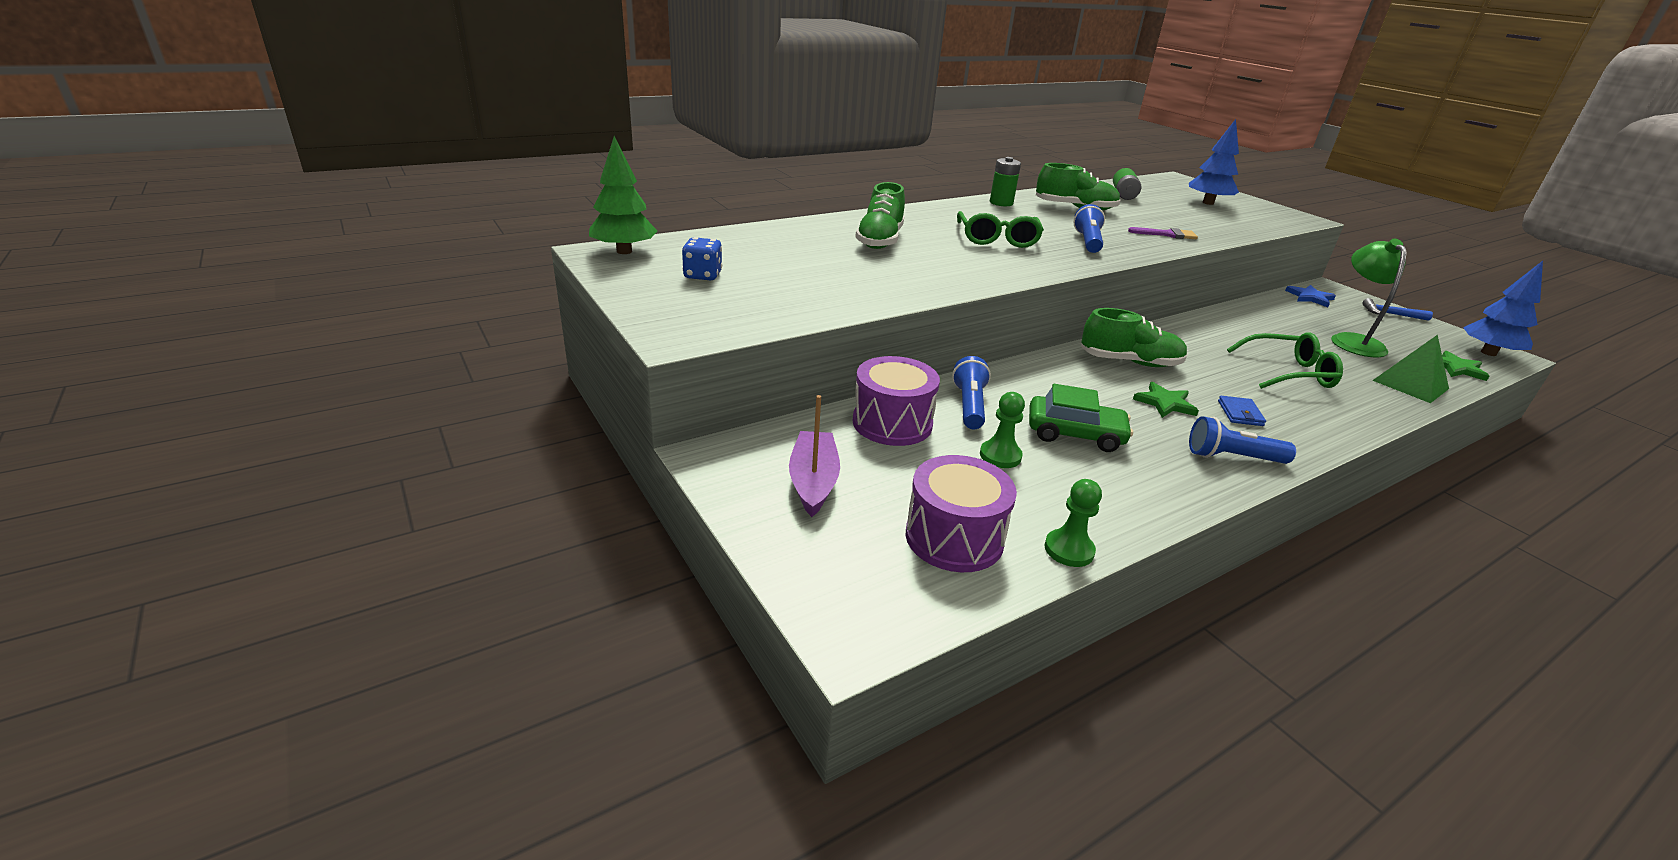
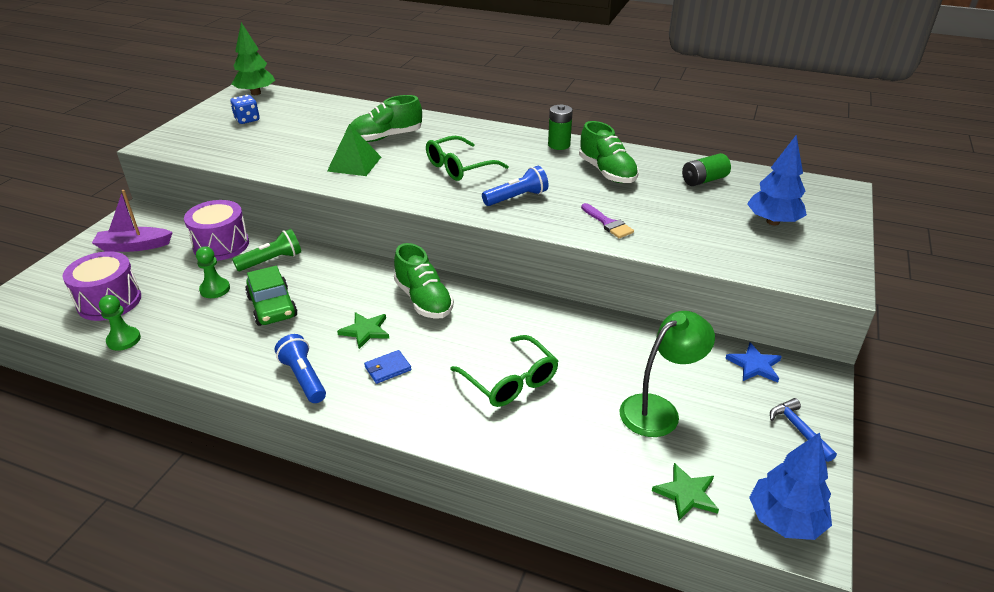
camera: 55 degrees right, 5 degrees up
(813, 481) = (134, 246): purple boat -> purple boat turned 150 degrees counterclockwise
(969, 406) = (271, 261): blue flashlight -> green flashlight
(1410, 384) = (585, 461): green pyramid -> green pyramid (354, 164)

